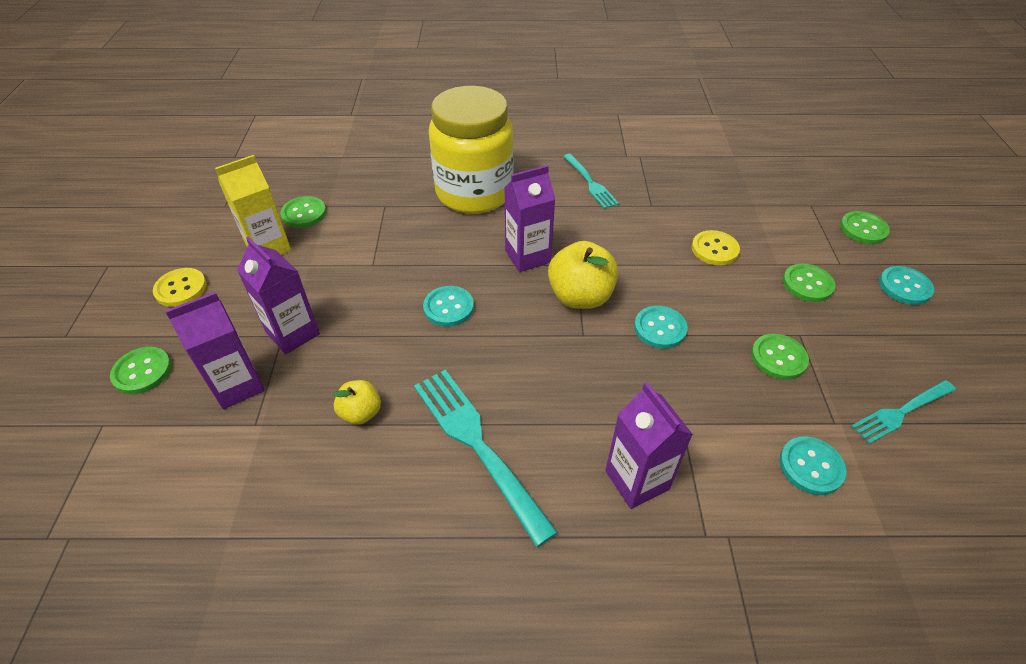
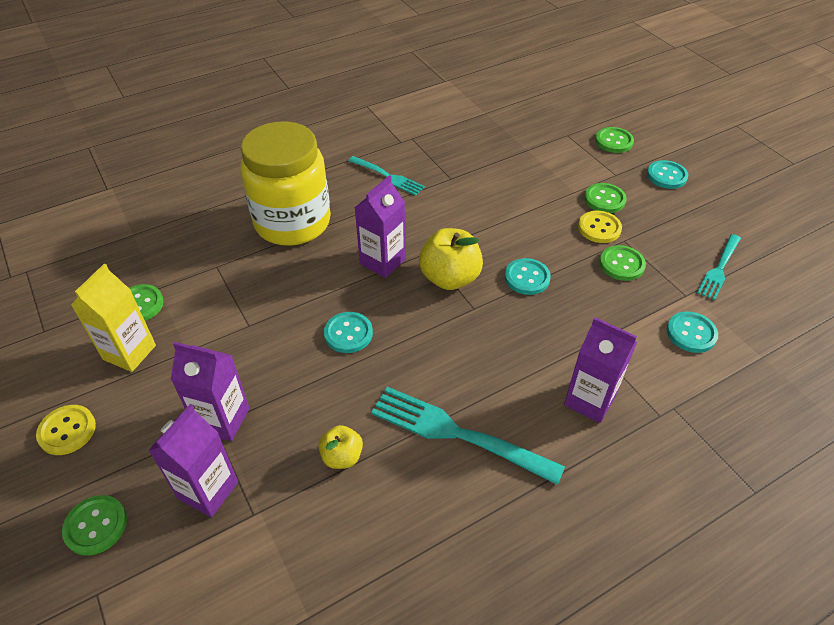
camera: 30 degrees left, 0 degrees up
(714, 249) = (523, 197): yellow button -> yellow button (599, 228)

